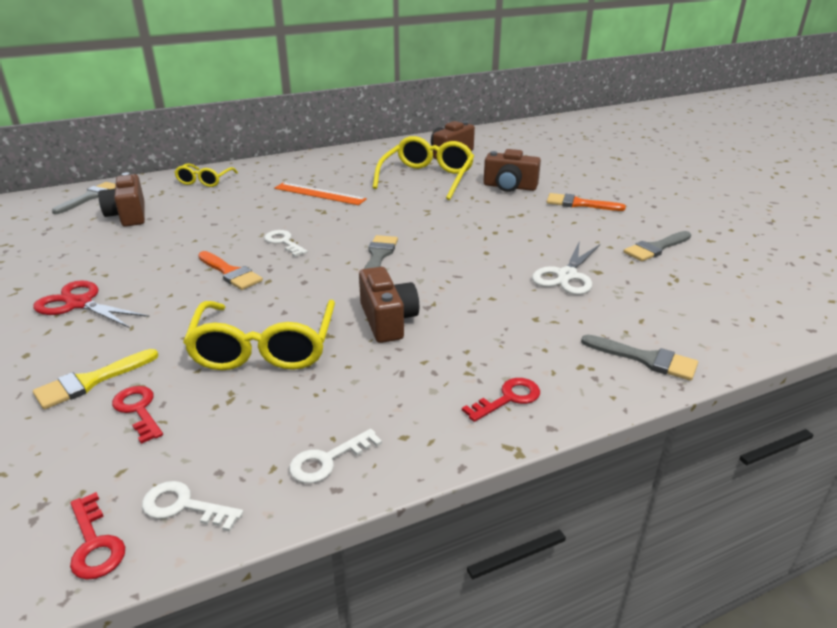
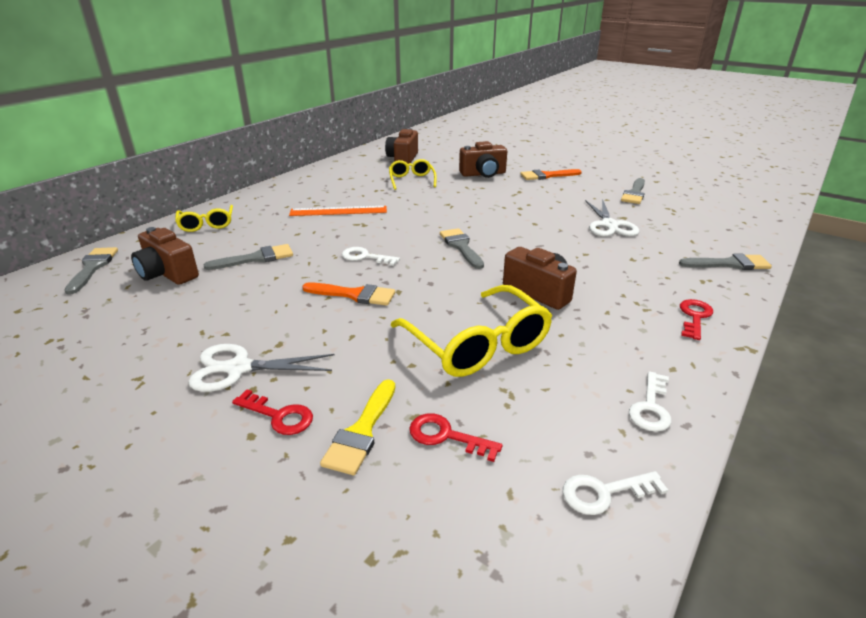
camera: 30 degrees left, 0 degrees up
(79, 304) = (239, 368): red scissors -> white scissors
(95, 544) = (582, 562): red key -> red key (279, 416)
(201, 220) = (256, 258): none -> grey brush
(427, 178) = (411, 180): yellow glasses -> yellow glasses, size x0.57

